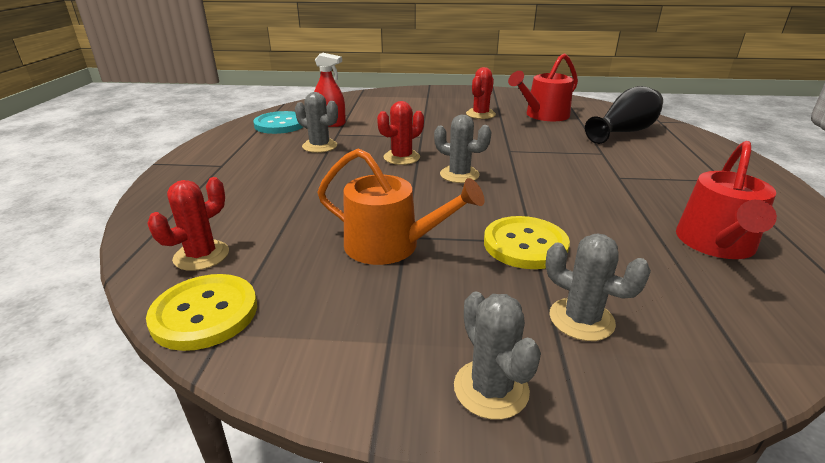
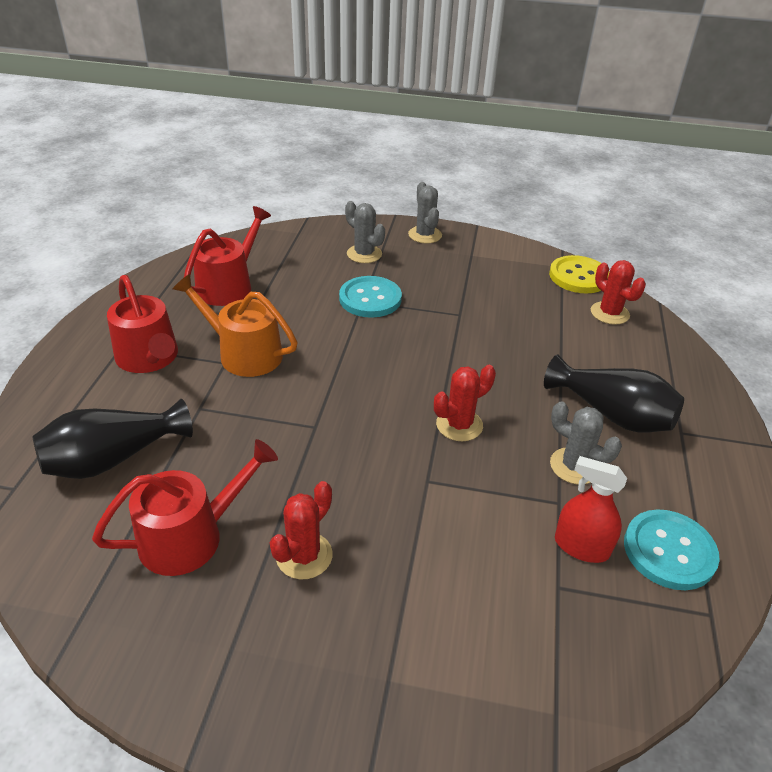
camera: 175 degrees left, 10 degrees up
(201, 255) = (609, 313): red cactus -> red cactus turned 75 degrees counterclockwise
(272, 170) = (612, 414): none -> black vase
(390, 245) = (471, 308): orange watering can -> orange watering can (244, 353)
(459, 175) = (395, 384): grey cactus -> none
(525, 244) = (370, 299): yellow button -> turquoise button
(686, 175) = (149, 358): none -> red watering can

